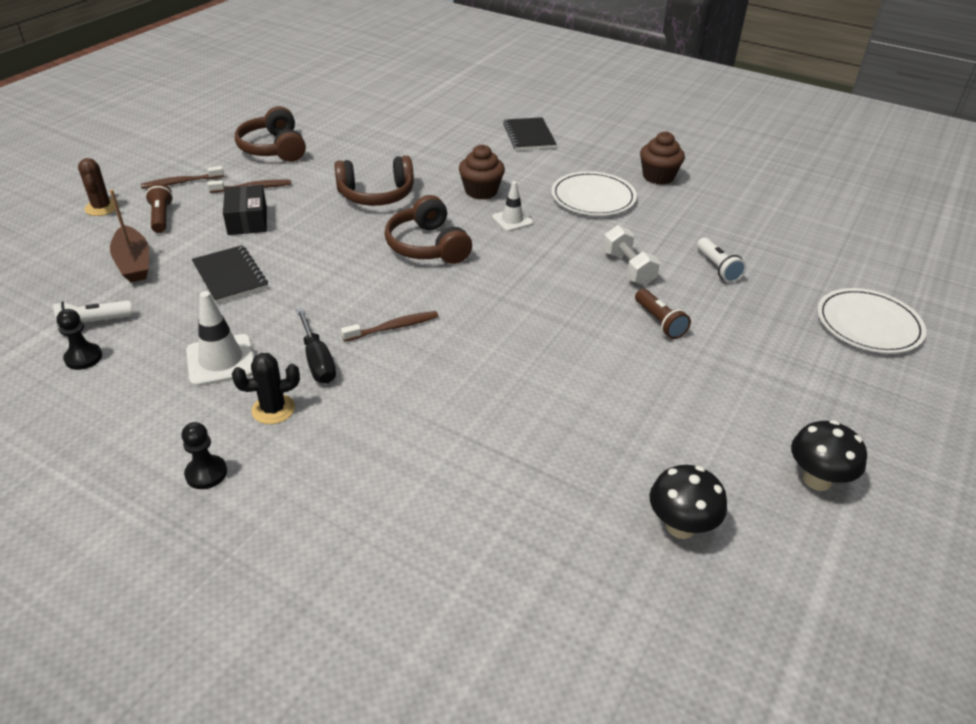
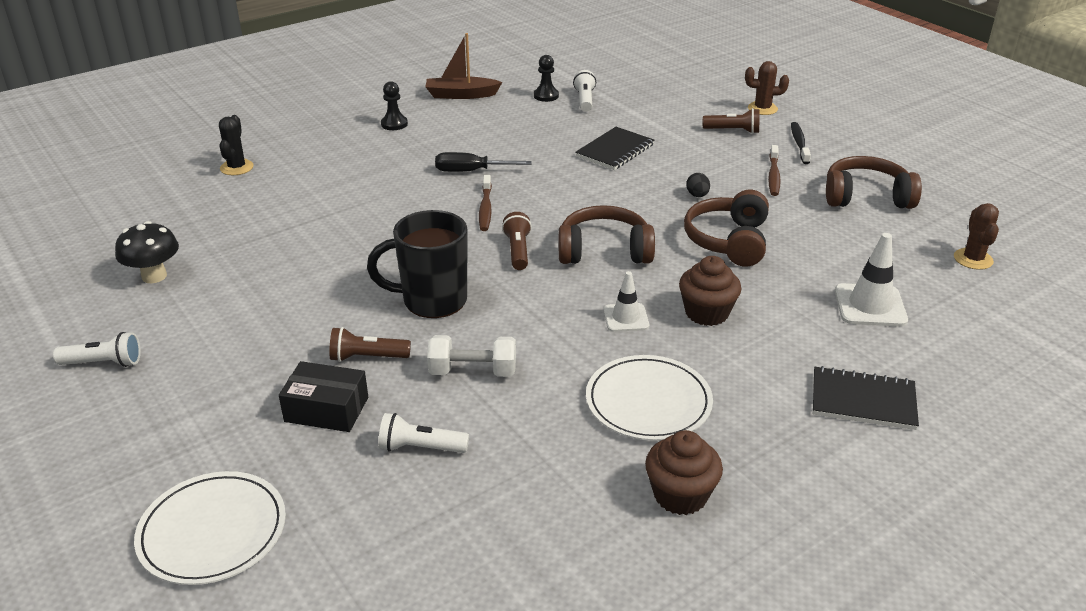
camera: 115 degrees right, 5 degrees down
(134, 263) = (660, 116): brown boat -> brown boat (461, 95)
(181, 182) = (799, 143): brown toothbrush -> black toothbrush
(221, 360) = (503, 137): white traffic cone -> white traffic cone (870, 306)
(230, 276) = (615, 150): black notebook -> black notebook turned 45 degrees counterclockwise
(247, 220) = (707, 167): black box -> black box (326, 409)
(273, 409) = (432, 149): black cactus -> black cactus (236, 167)
(306, 218) = (697, 195): none -> black egg
(347, 111) = (973, 259): none -> brown cactus
(457, 289) = (518, 251): none -> brown flashlight
(563, 313) = (432, 301): none -> black mug
(817, 479) = (103, 363): black mushroom -> white flashlight

